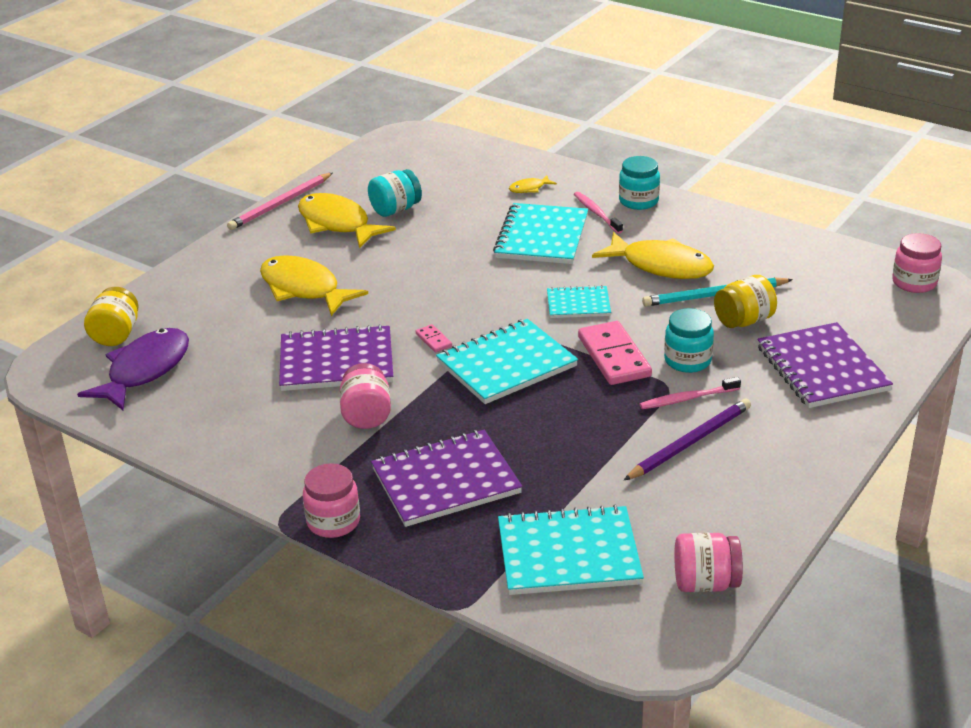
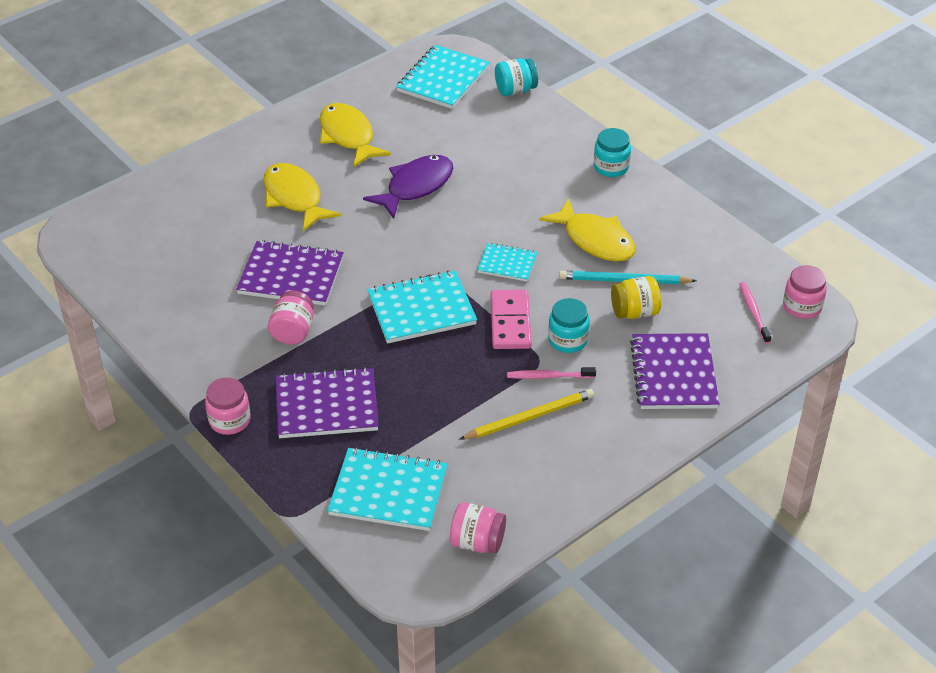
camera: 15 degrees right, 10 degrees up
(116, 335) = (134, 210): yellow jar -> none
(145, 370) = (143, 250): purple fish -> purple fish (415, 187)
(280, 204) = (310, 105): pink pencil -> none
(395, 210) = (402, 131): turquoise jar -> turquoise jar (515, 90)
(434, 340) = (375, 272): pink domino -> none
(529, 188) = (524, 133): yellow fish -> none
(541, 237) = (510, 187): turquoise notebook -> turquoise notebook (443, 79)
(596, 213) = (568, 172): pink toothbrush -> pink toothbrush (753, 312)
(690, 442) = (530, 417): purple pencil -> yellow pencil

